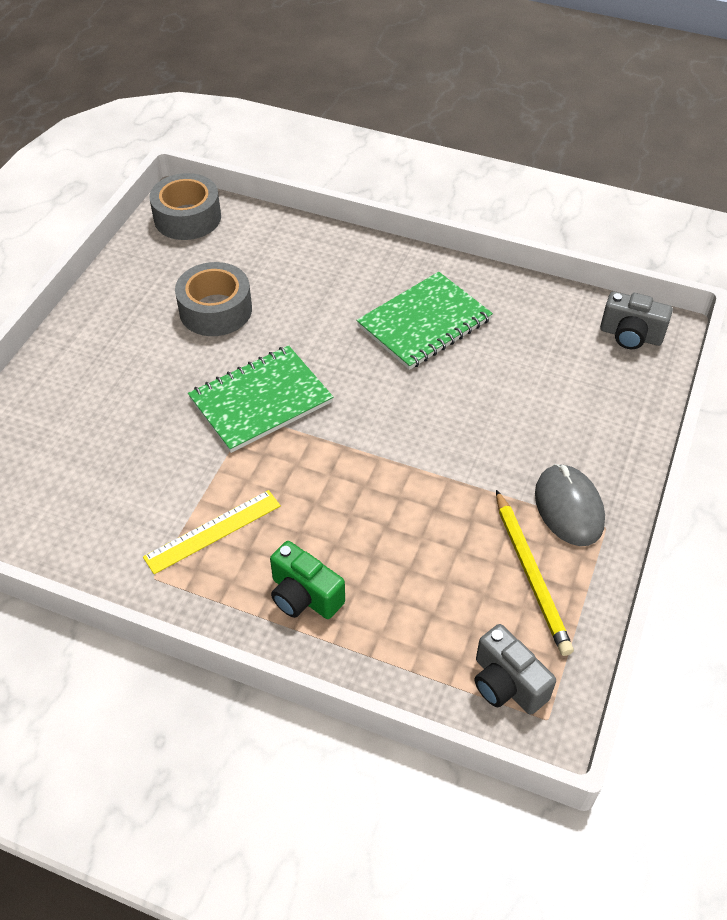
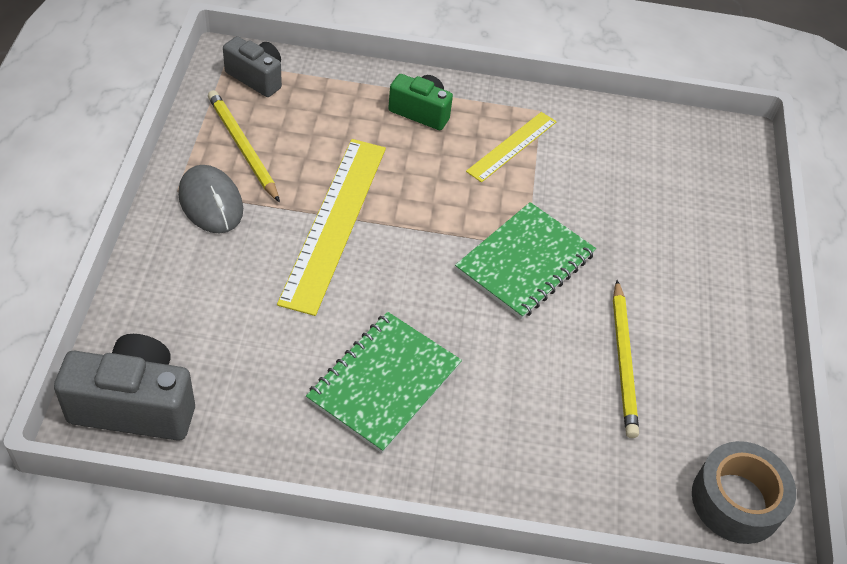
camera: 160 degrees right, 0 degrees up
(215, 310) = (623, 361): grey tape -> yellow pencil
(440, 467) = (334, 222): none -> yellow ruler
(630, 335) = (135, 406): grey camera -> grey camera, size x1.58

